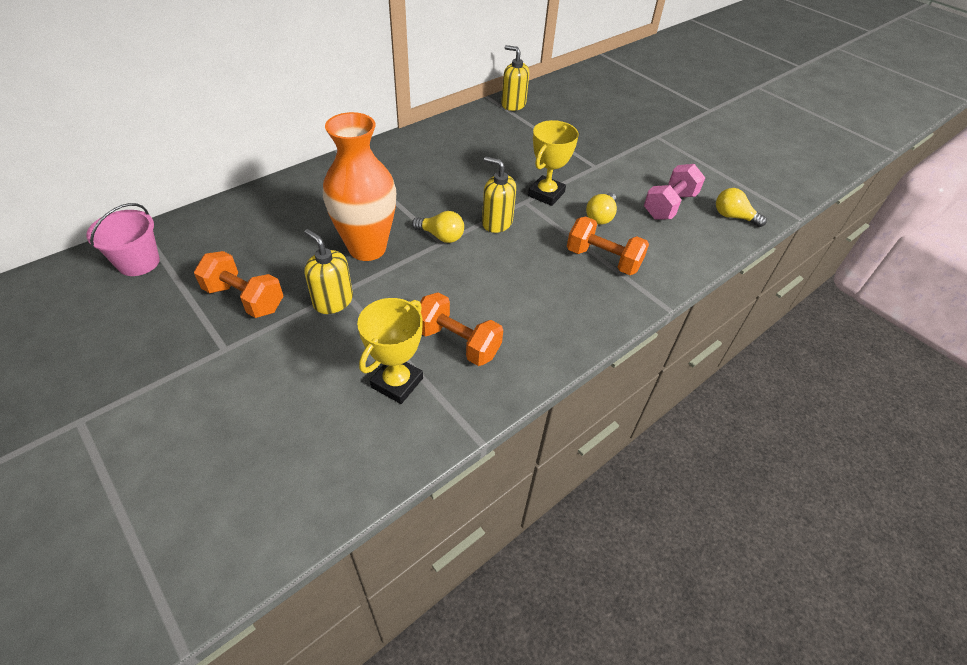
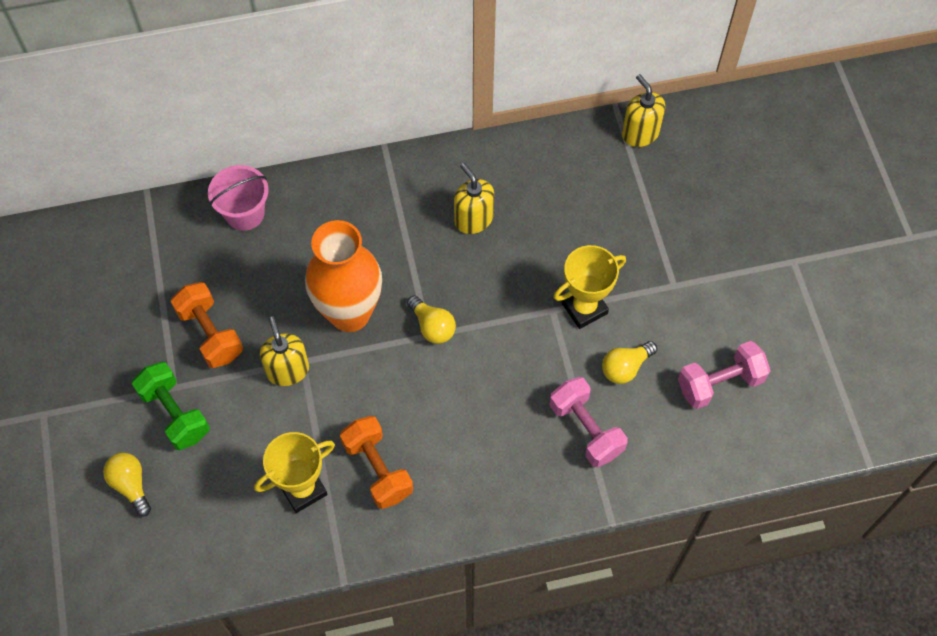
camera: 30 degrees right, 15 degrees up
(138, 262) = (132, 247): pink bucket -> pink bucket (245, 213)
(235, 369) = (175, 413): none -> green dumbbell
(497, 222) = (502, 330): yellow soap dispenser -> yellow soap dispenser (473, 219)
(603, 259) = (586, 429): orange dumbbell -> pink dumbbell
(733, 217) = (786, 431): yellow light bulb -> yellow light bulb (131, 485)

